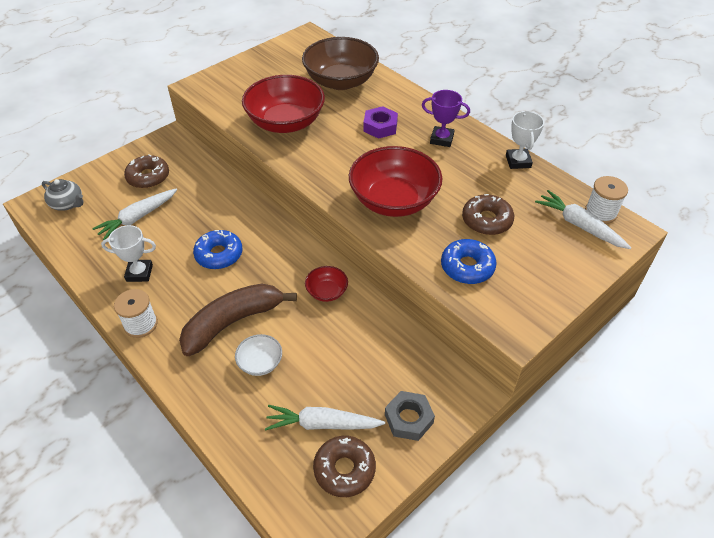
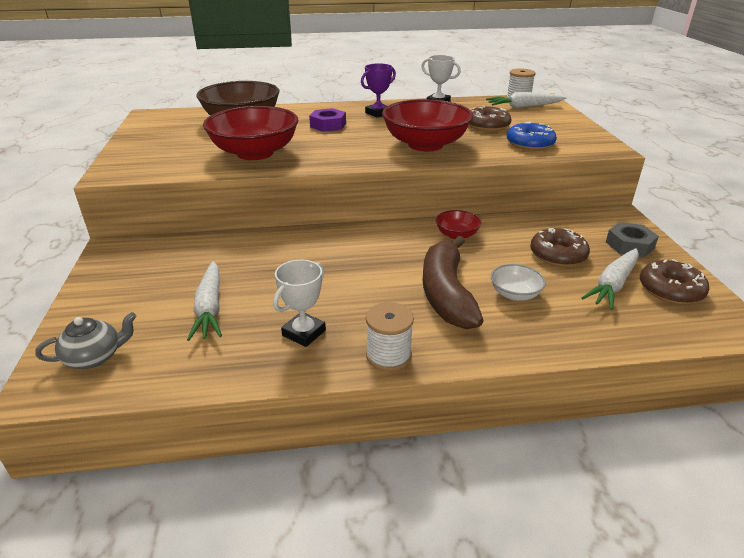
camera: 55 degrees left, 15 degrees down
(148, 177) = (153, 281): brown donut -> brown donut (557, 255)
(219, 254) = (341, 273): blue donut -> none

